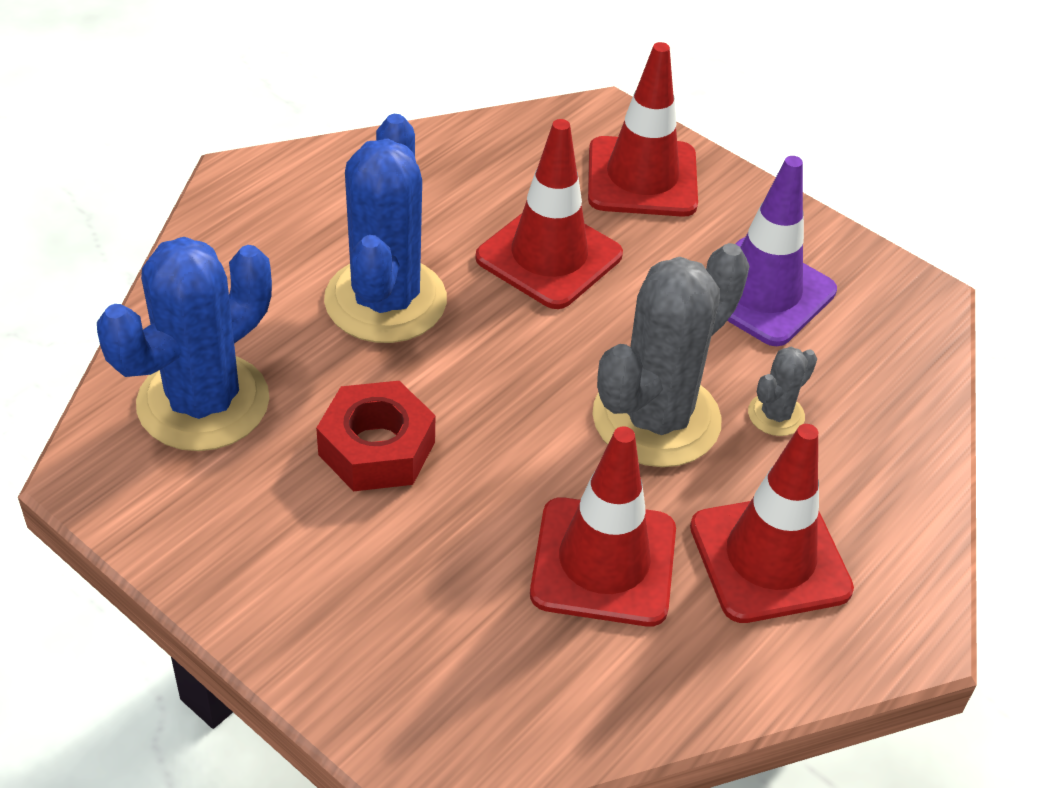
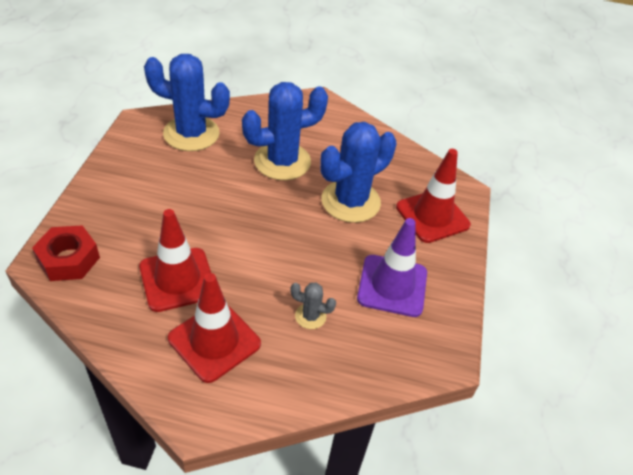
camera: 60 degrees right, 0 degrees up
(377, 448) = (198, 187): red nut -> red nut (68, 259)
(549, 256) = (350, 201): red traffic cone -> blue cactus
(656, 419) = (276, 271): grey cactus -> none

